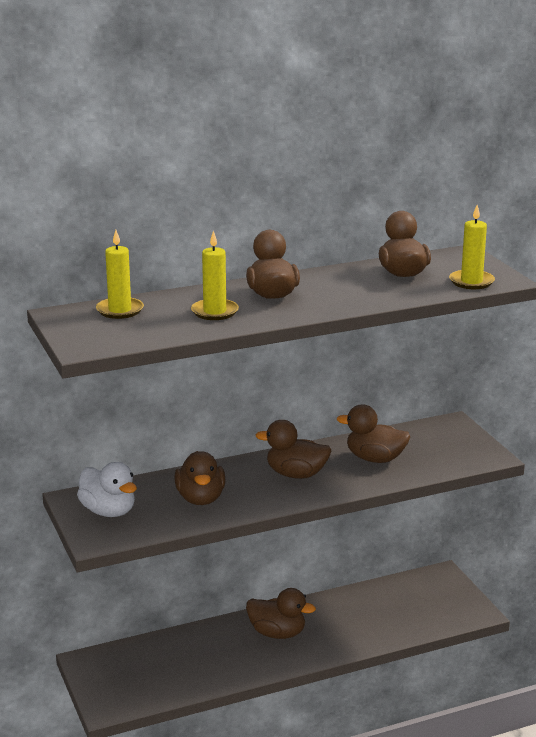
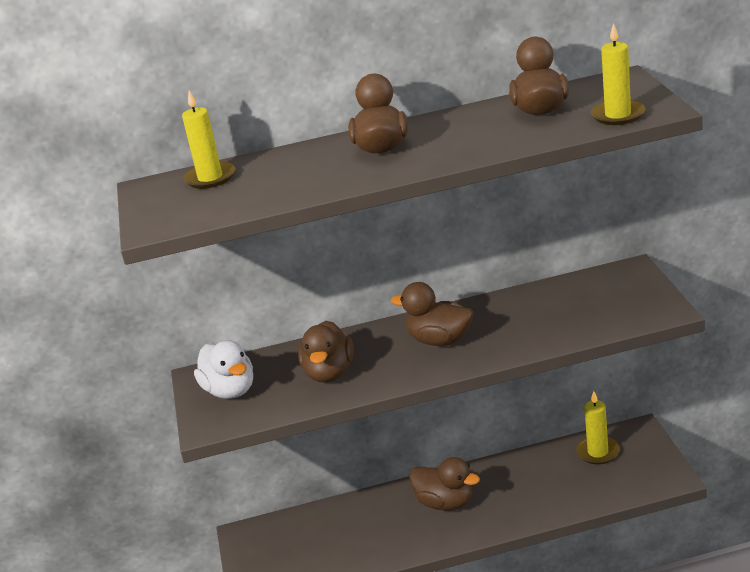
camera: 15 degrees right, 5 degrees up
(214, 312) = (310, 174): yellow candle -> yellow candle (598, 452)
(375, 459) = (532, 318): brown duck -> none

